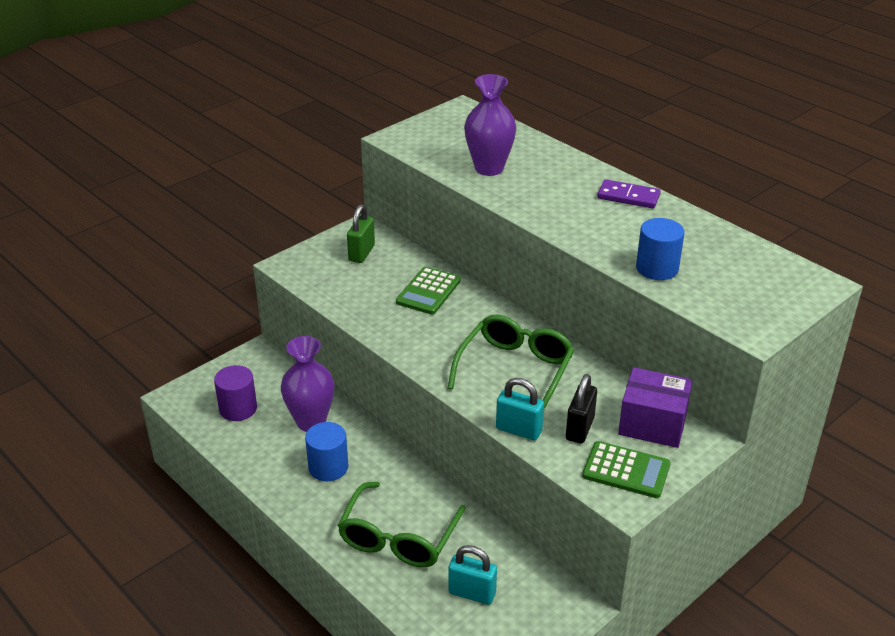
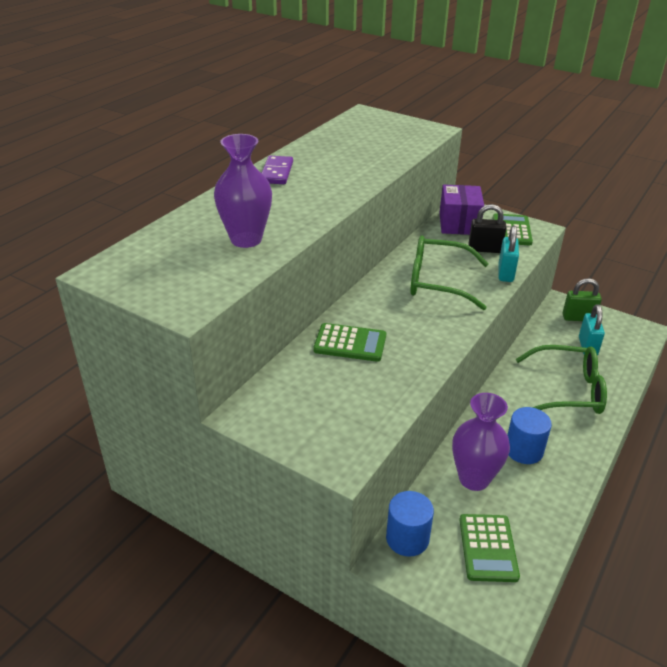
camera: 105 degrees left, 0 degrees up
(238, 408) = (488, 548): purple cylinder -> green calculator
(361, 253) = (296, 404): green padlock -> green padlock (578, 318)
(657, 268) = (380, 158): blue cylinder -> blue cylinder (407, 538)

